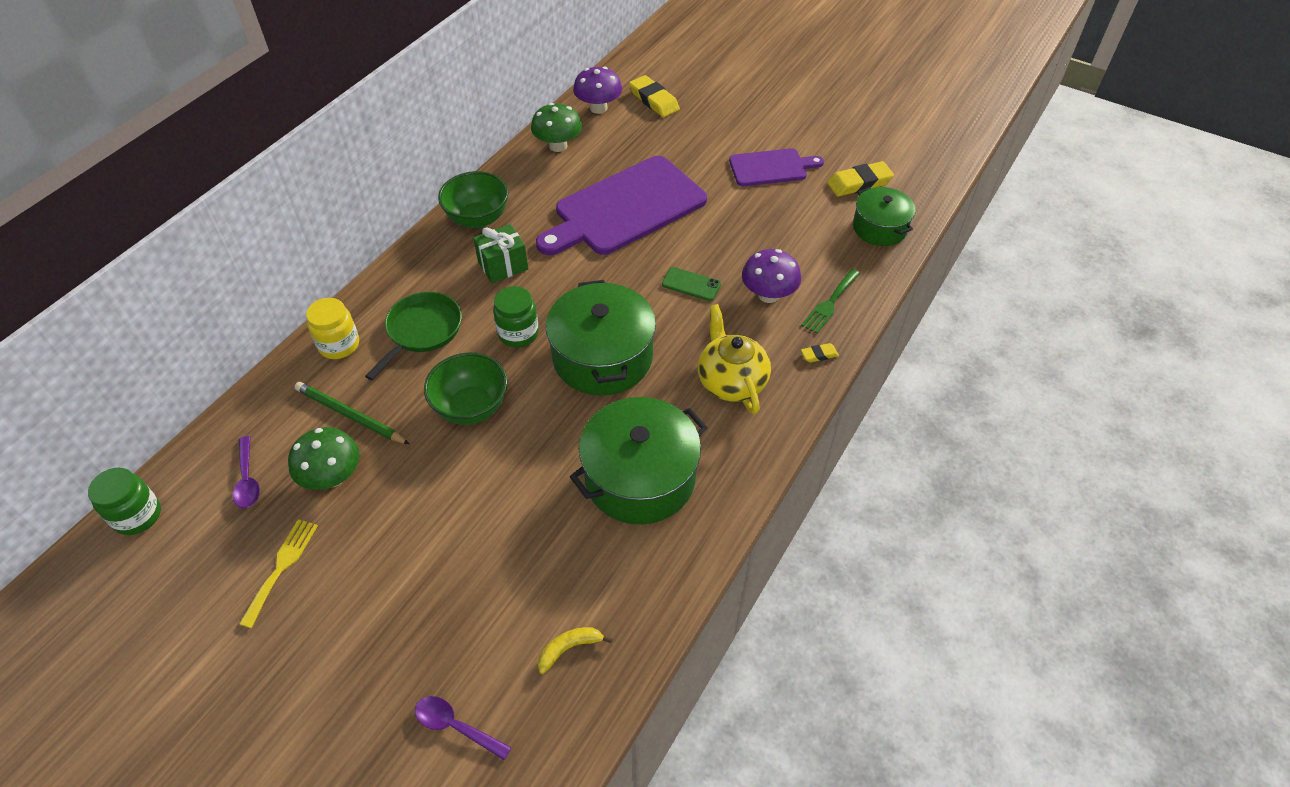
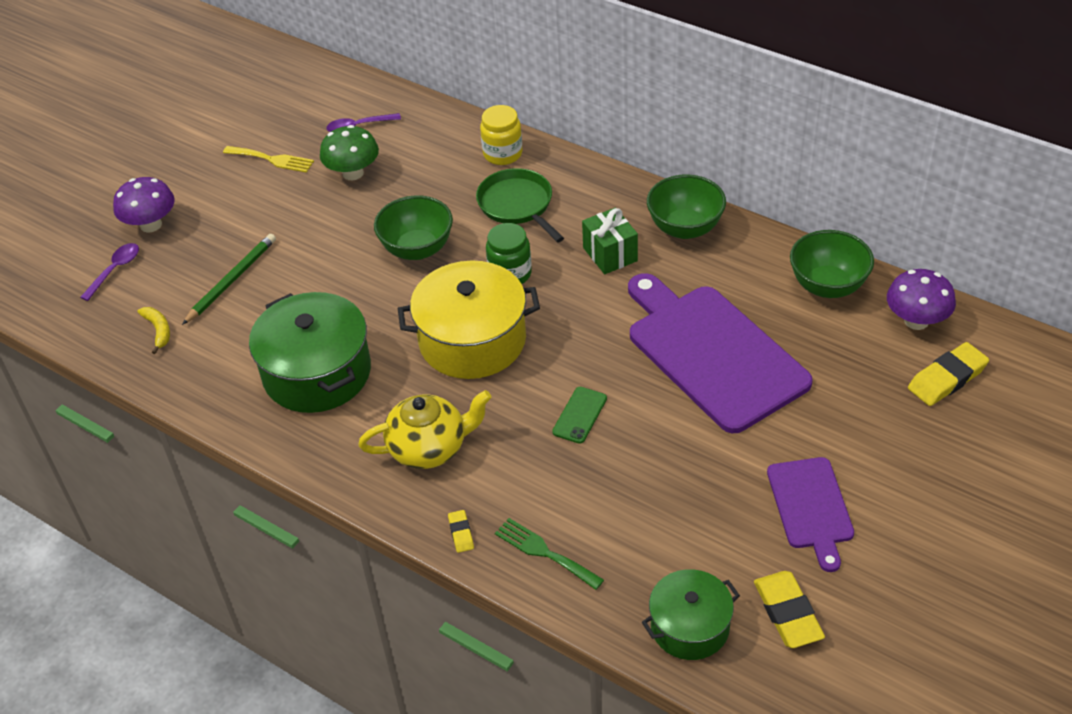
camera: 95 degrees right, 5 degrees down
(137, 515) = (334, 78): green jar -> none
(350, 415) = (417, 173): green pencil -> green pencil (231, 280)
(422, 331) = (517, 205): green pan -> green pan turned 150 degrees counterclockwise
(558, 146) = (827, 286): green mushroom -> green bowl
(602, 357) = (472, 340): green pot -> yellow pot
(768, 295) = (560, 489): purple mushroom -> purple mushroom (151, 225)

